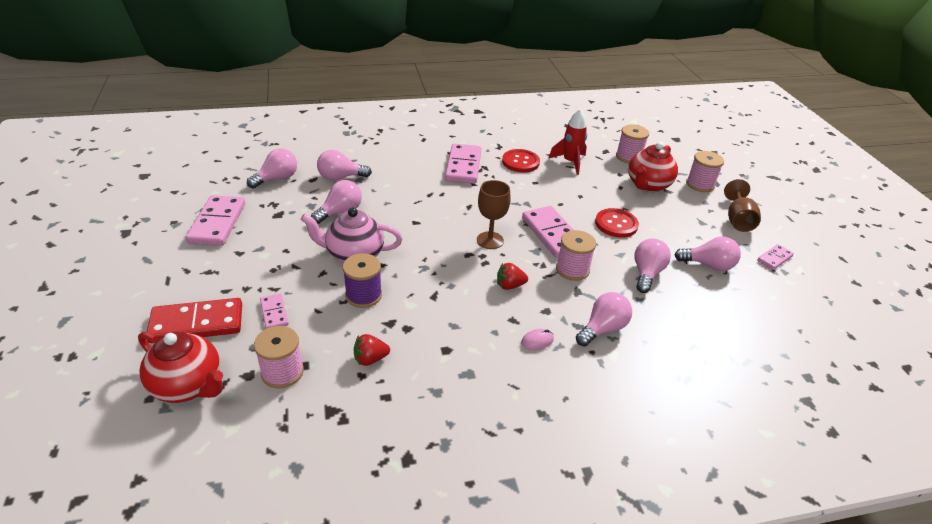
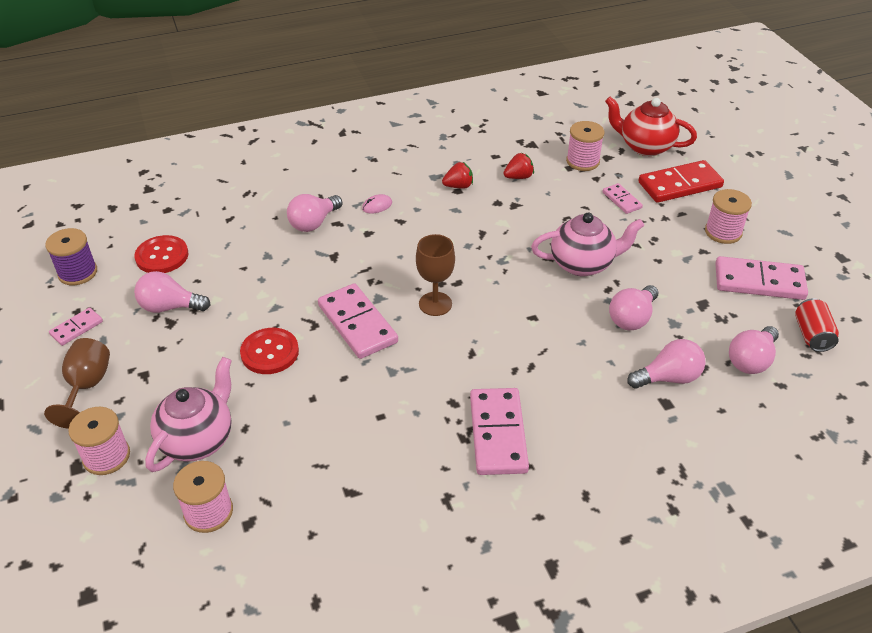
camera: 175 degrees right, 5 degrees up
(217, 223) = (759, 282): pink domino -> pink domino turned 75 degrees counterclockwise
(218, 186) = (812, 335): none -> red can
(363, 295) = (550, 225): purple spool -> purple spool (77, 272)
(510, 285) = (406, 252): red strawberry -> red strawberry (458, 186)
(520, 162) = (406, 461): red button -> red button (162, 256)
(570, 162) = (319, 476): red rocket -> none
(572, 269) = (337, 279): pink spool -> pink spool (723, 232)
(647, 273) = (250, 286): pink light bulb -> none
(648, 185) = (198, 439): red teapot -> pink teapot

